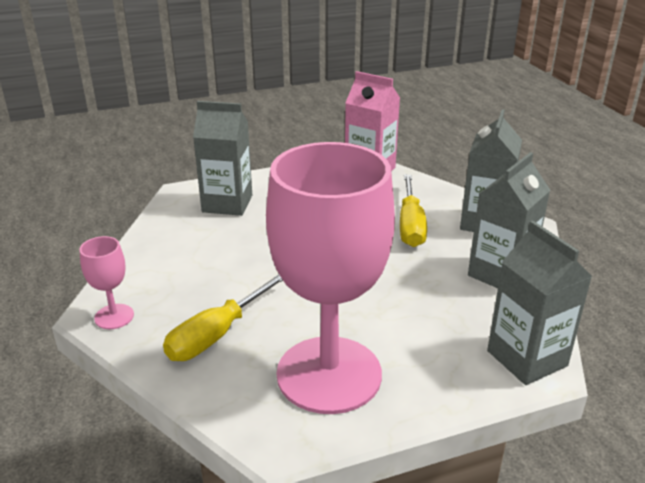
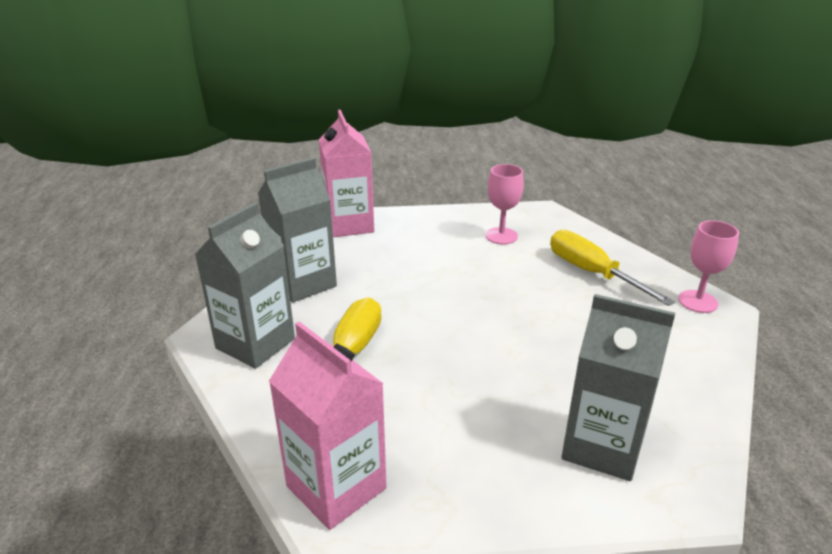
camera: 165 degrees left, 0 degrees up
(217, 334) = (592, 273): yellow screwdriver -> yellow screwdriver turned 90 degrees counterclockwise
(329, 374) = (501, 236): pink goblet -> pink goblet, size x0.40
(527, 358) = (349, 225): grey carton -> pink carton

